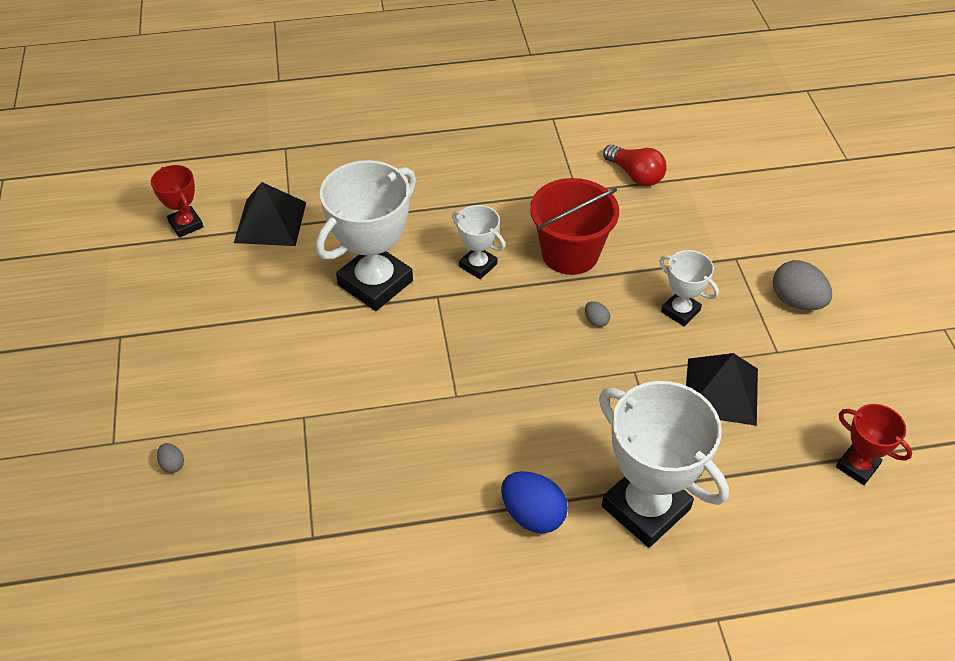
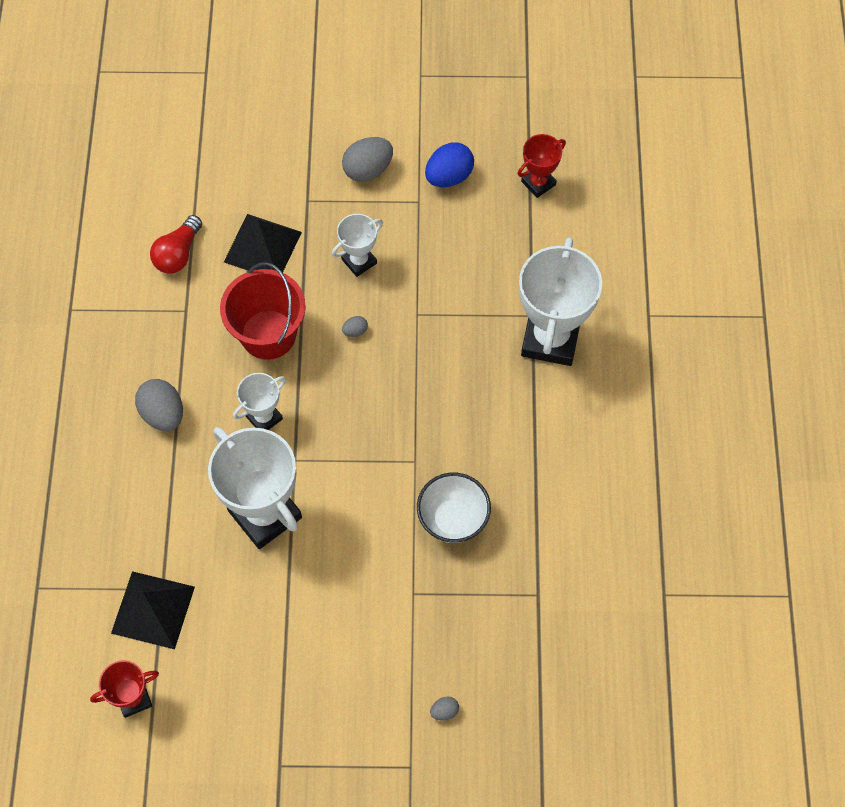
camera: 80 degrees left, 15 degrees up
(393, 440) = (453, 519): none -> white bowl
(464, 194) = (163, 414): none -> grey egg
(533, 515) = (543, 422): blue egg -> blue egg (449, 176)
(635, 175) = (178, 254): red light bulb -> red light bulb turned 150 degrees clockwise
(645, 507) = (550, 339): white trophy -> white trophy turned 45 degrees counterclockwise
(721, 391) = (450, 254): black pyramid -> black pyramid (262, 247)

